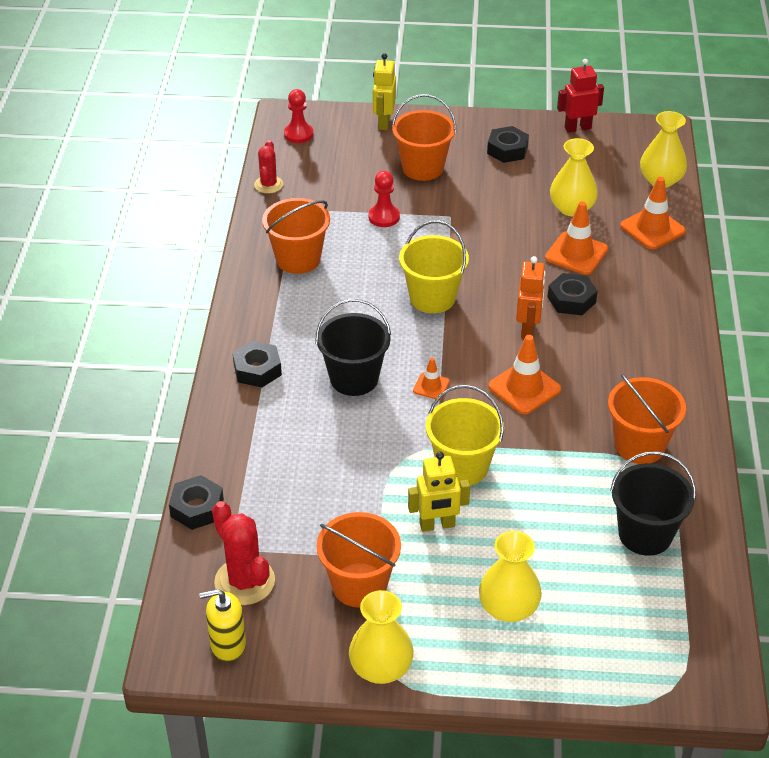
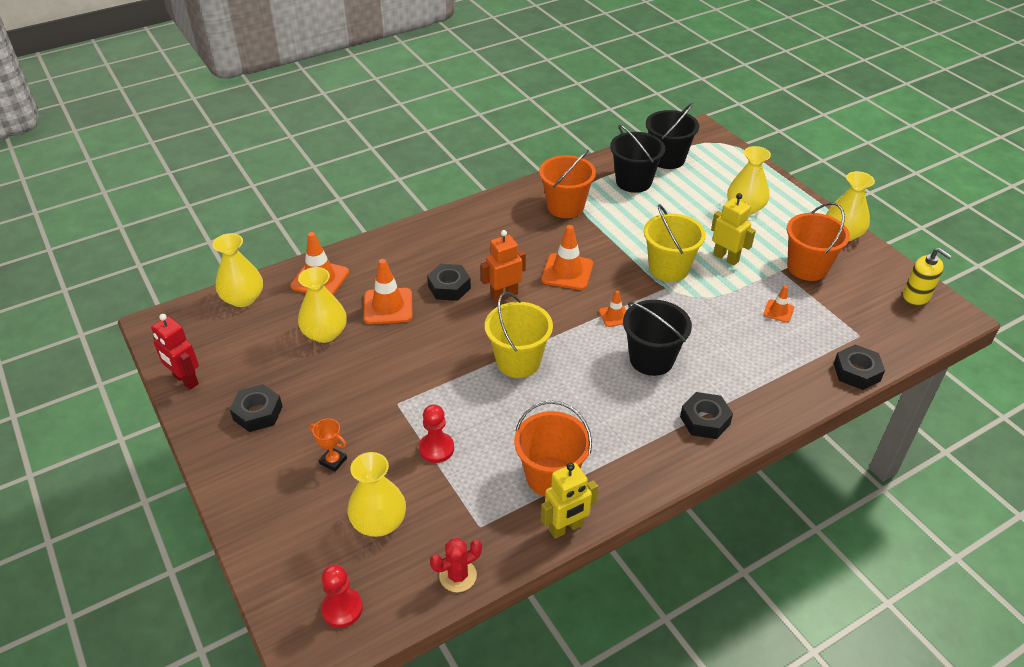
camera: 125 degrees left, 0 degrees up
(244, 581) = (871, 315): red cactus -> none
(323, 510) = (778, 311): none -> orange traffic cone
(347, 169) = (379, 522): none -> yellow vase
(384, 122) = (267, 539): yellow robot -> yellow robot (566, 528)
(423, 168) = (333, 461): orange bucket -> orange trophy
(672, 600) = (667, 159): none -> black bucket

